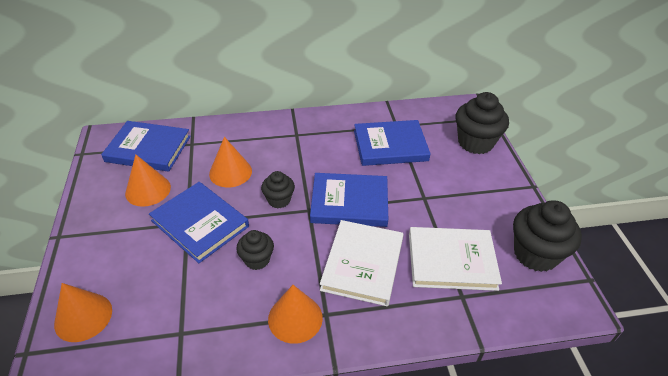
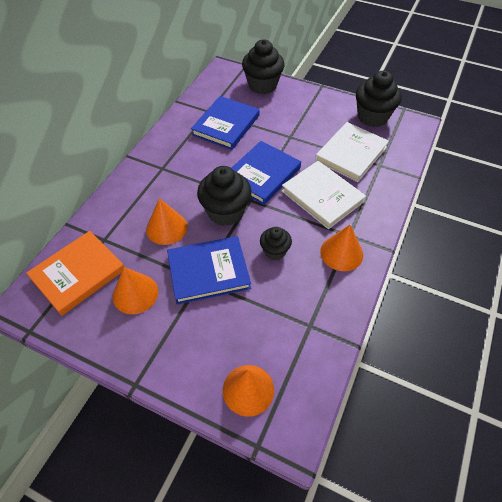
camera: 55 degrees left, 10 degrees up
(148, 149) = (78, 274): blue book -> orange book
(279, 200) = (225, 212): black cupcake -> black cupcake, size x1.76

